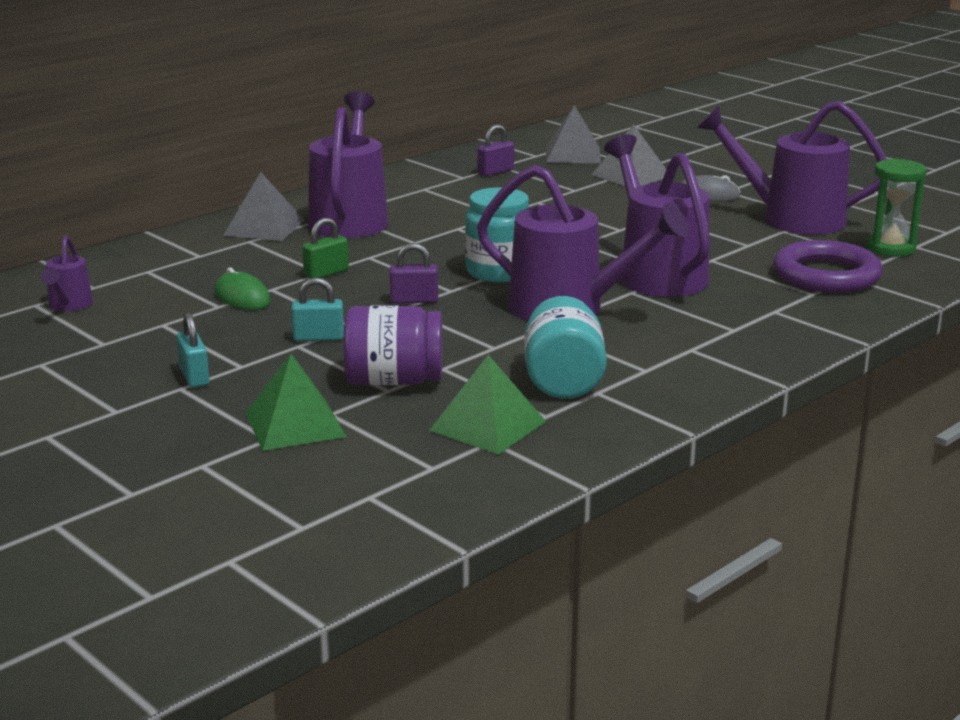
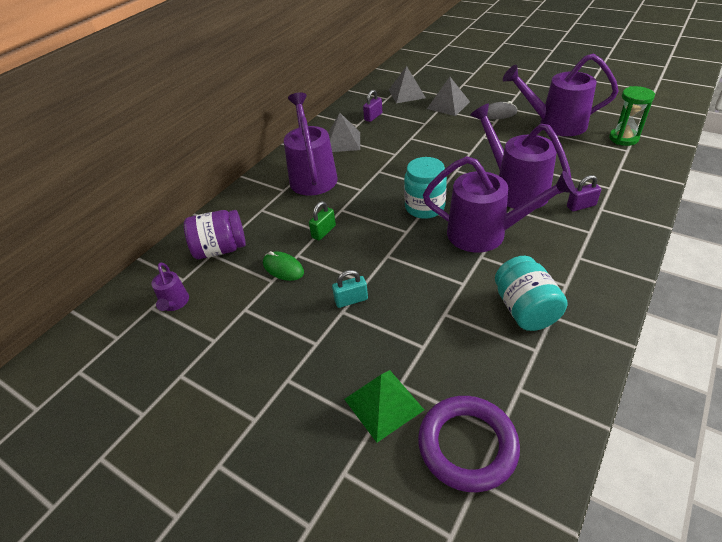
camera: 10 degrees left, 20 degrees up
(194, 377) = (291, 364): turquoise padlock -> none
(264, 227) = (265, 195): grey pyramid -> grey pyramid (343, 142)
(394, 381) = (422, 336): purple jar -> purple jar (220, 249)
(414, 300) = (390, 247): purple padlock -> purple padlock (581, 206)
(487, 426) = (507, 372): green pyramid -> none
(826, 275) = (607, 170): purple ring -> purple ring (467, 445)

